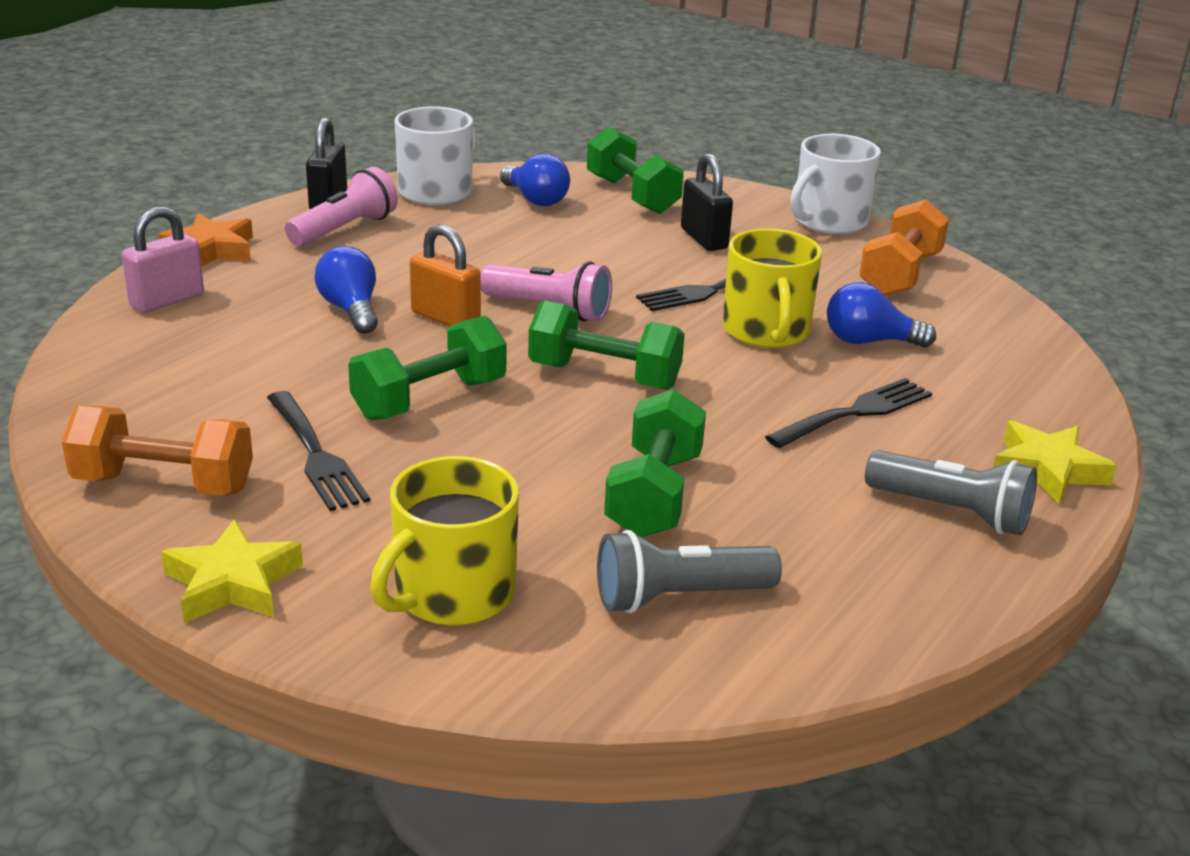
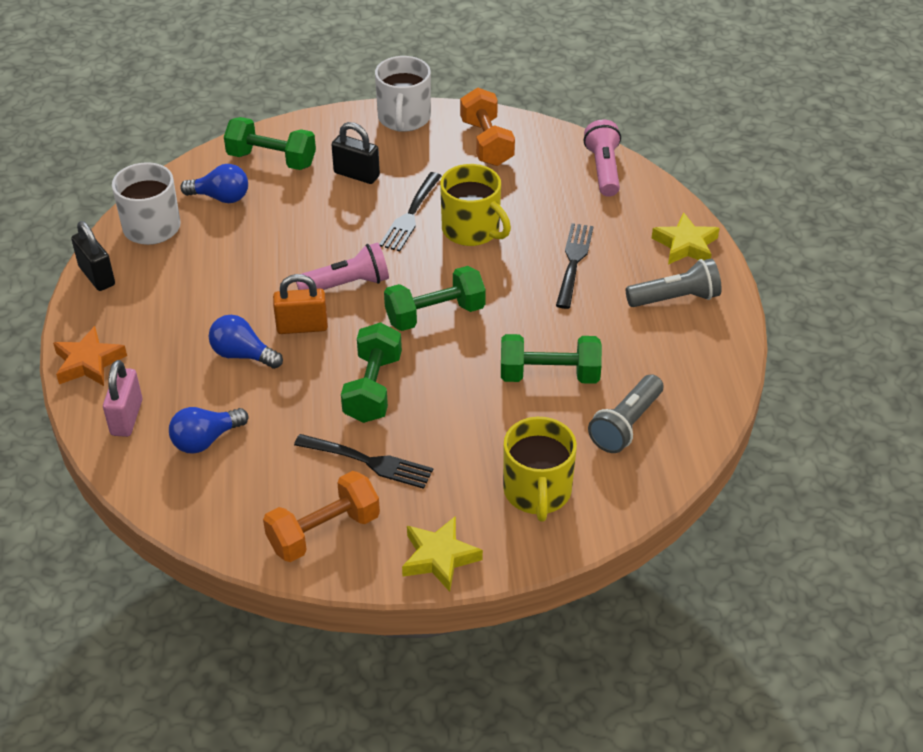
camera: 40 degrees left, 15 degrees up
(344, 229) = (144, 294): pink flashlight -> pink flashlight (603, 169)
(654, 495) = (549, 375): green dumbbell -> green dumbbell turned 60 degrees counterclockwise
(869, 341) = (527, 206): blue light bulb -> blue light bulb (206, 440)

